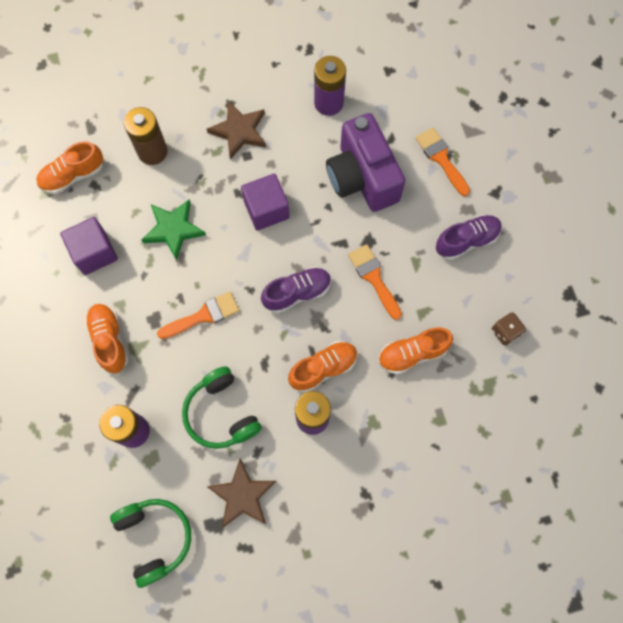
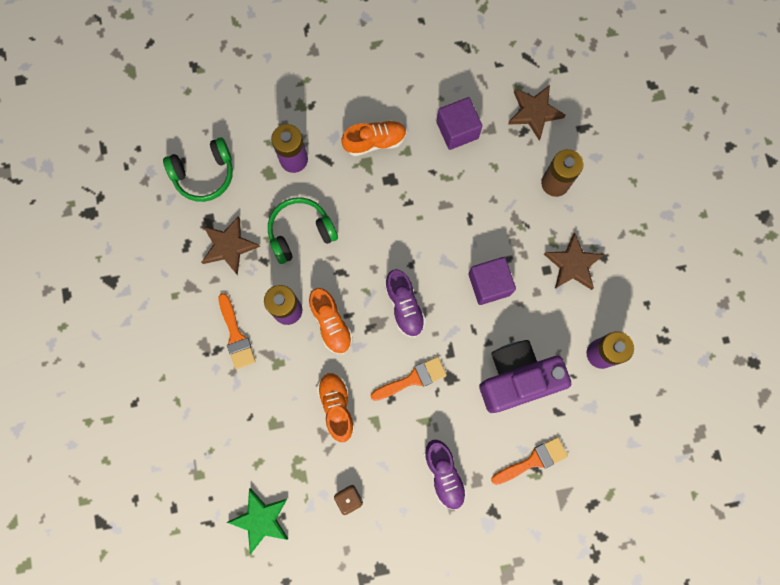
camera: 95 degrees right, 5 degrees up
(73, 175) = (534, 112): orange shoe -> brown star
(173, 229) = (475, 199): green star -> green star (261, 519)
(203, 315) = (390, 222): orange brush -> orange brush (236, 336)

